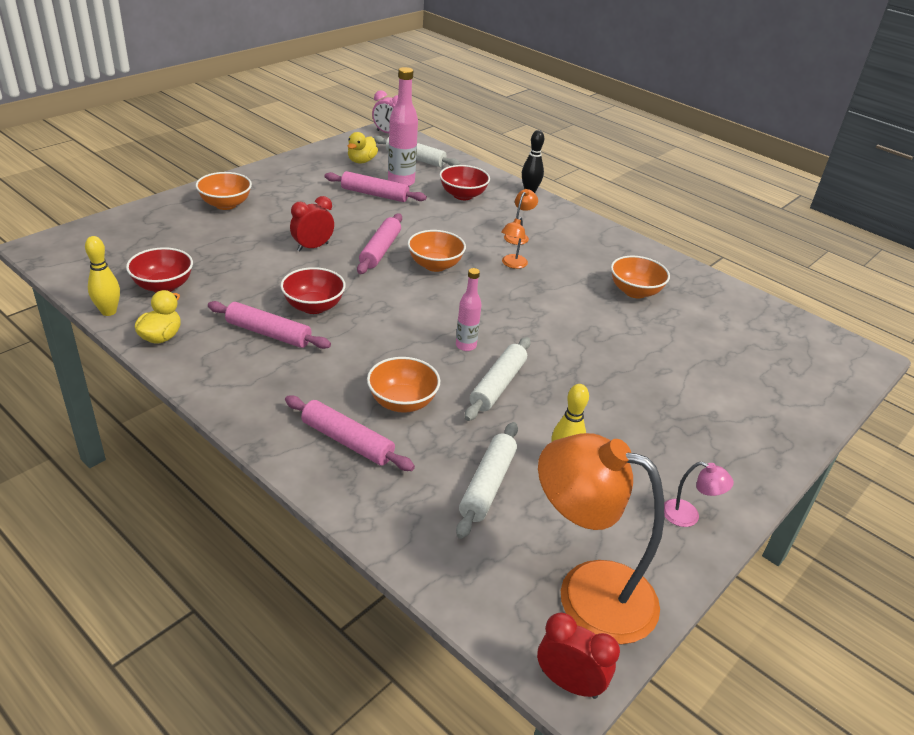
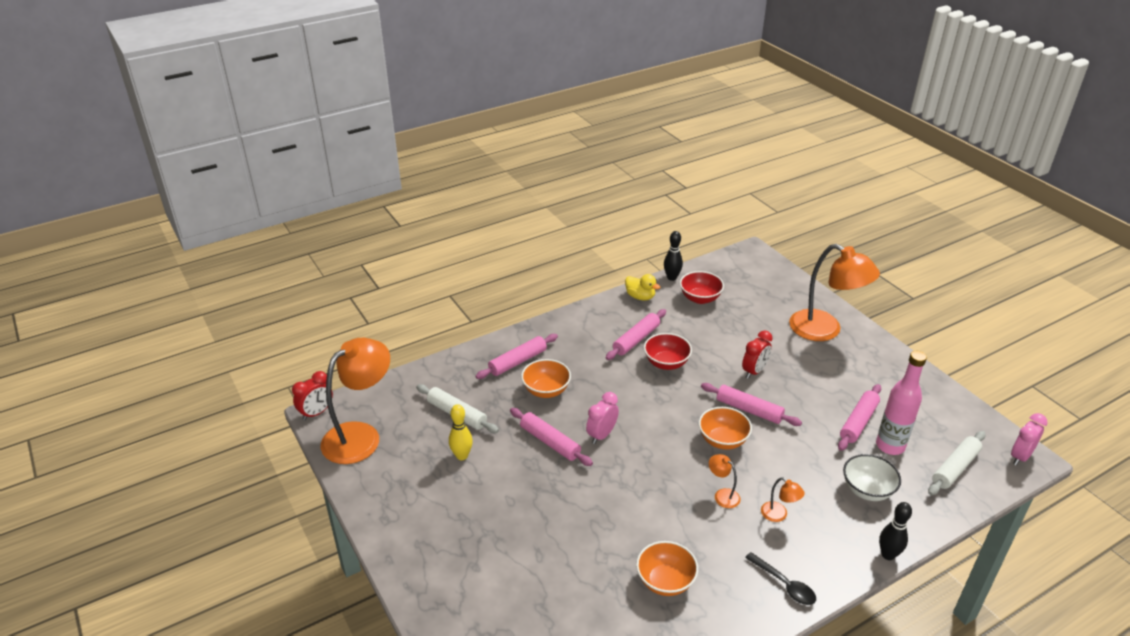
camera: 110 degrees right, 0 degrees up
(108, 311) = (671, 278): yellow bowling pin -> black bowling pin
(225, 204) = (825, 330): orange bowl -> orange lamp
(312, 247) = (754, 371): red clock -> red clock turned 60 degrees clockwise
(361, 161) = (935, 423): yellow duck -> none
(463, 195) = (867, 490): red bowl -> white bowl
(466, 346) = (601, 435): pink bottle -> pink clock
(497, 385) = (550, 442): white rolling pin -> pink rolling pin
(593, 235) = (784, 584): none -> black spoon
(688, 516) = (387, 505): pink lamp -> none

